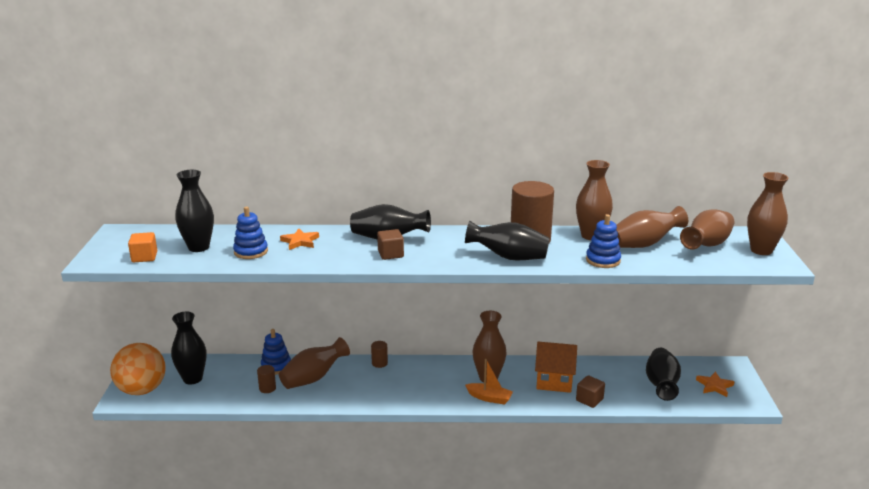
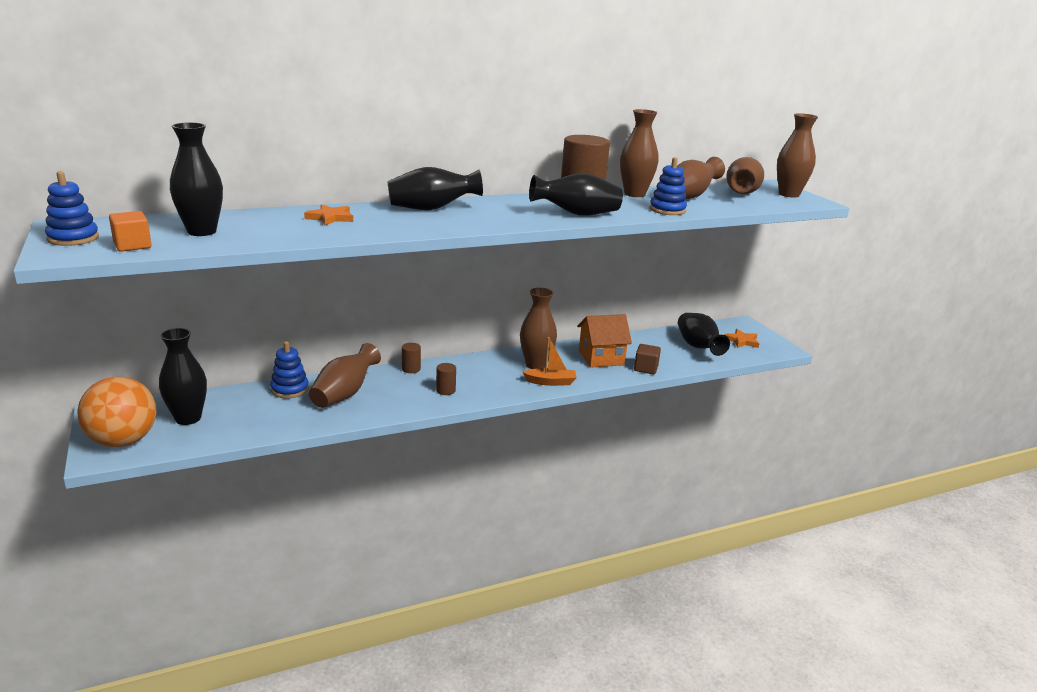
camera: 25 degrees left, 0 degrees up
(251, 252) = (277, 230): blue stacking toy -> blue stacking toy (73, 238)
(267, 388) = (295, 412): brown cylinder -> brown cylinder (445, 390)
(390, 254) = (450, 221): brown cube -> none

